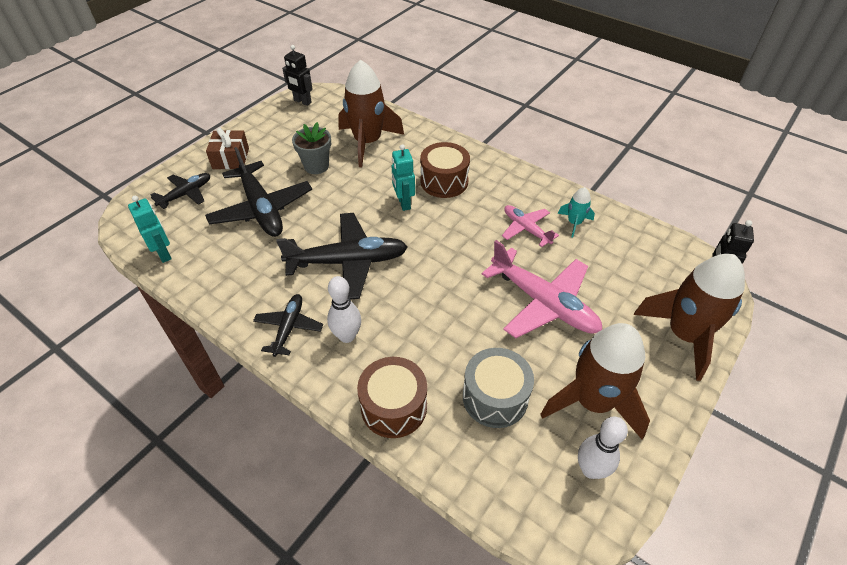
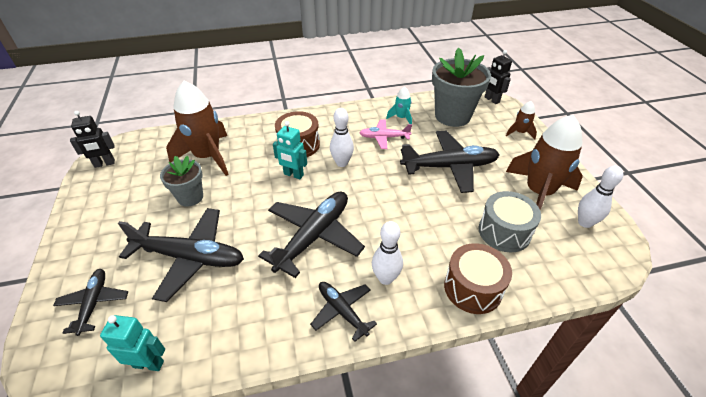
camera: 50 degrees left, 5 degrees down
(231, 158) = (98, 245): brown gift -> none
(454, 223) = (342, 163): none -> white bowling pin
(543, 303) = (449, 167): pink plane -> black plane
(633, 260) = (452, 116): none -> grey flower pot
(684, 335) = (519, 132): brown rocket -> brown rocket, size x0.46

